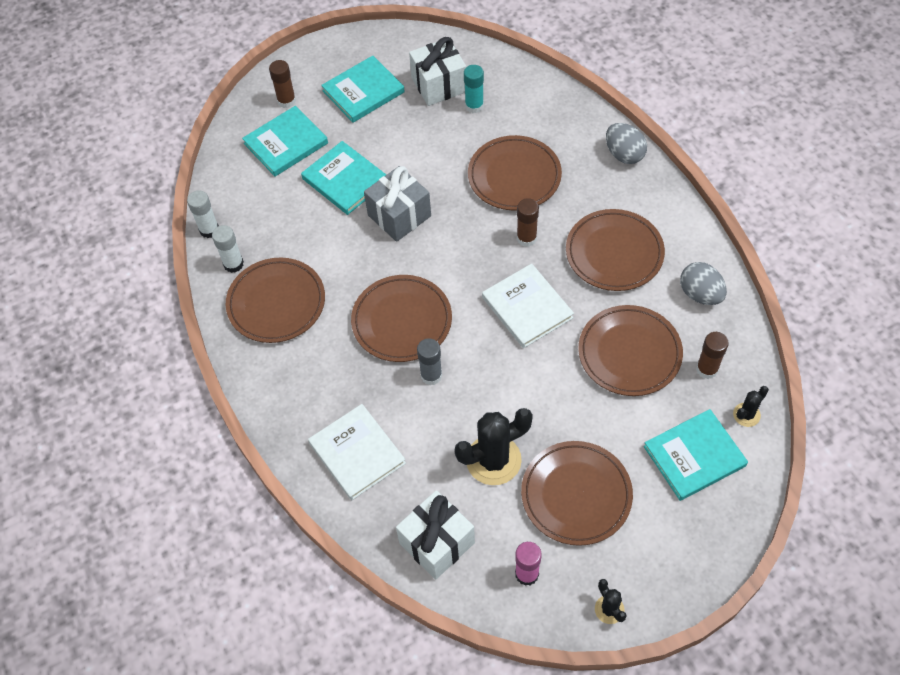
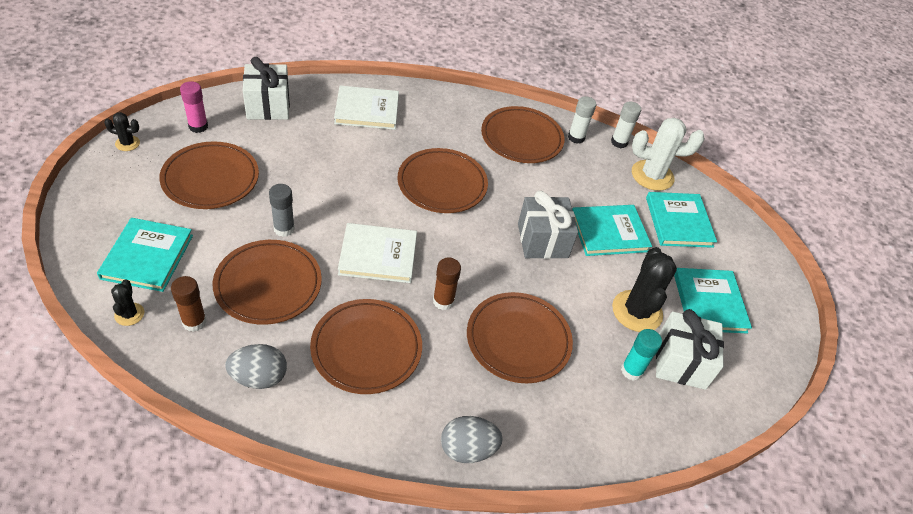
camera: 115 degrees right, 10 degrees down
(238, 185) = (652, 175): none -> white cactus
(286, 101) = (731, 248): brown glue stick -> none
(431, 375) = (382, 171): grey glue stick -> grey glue stick (284, 229)
(493, 460) = (285, 160): black cactus -> black cactus (637, 311)

